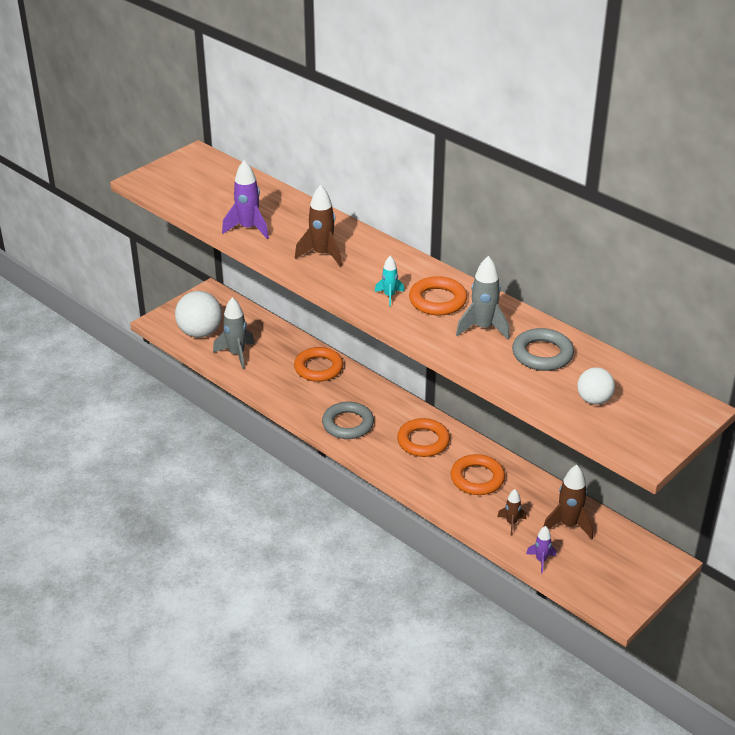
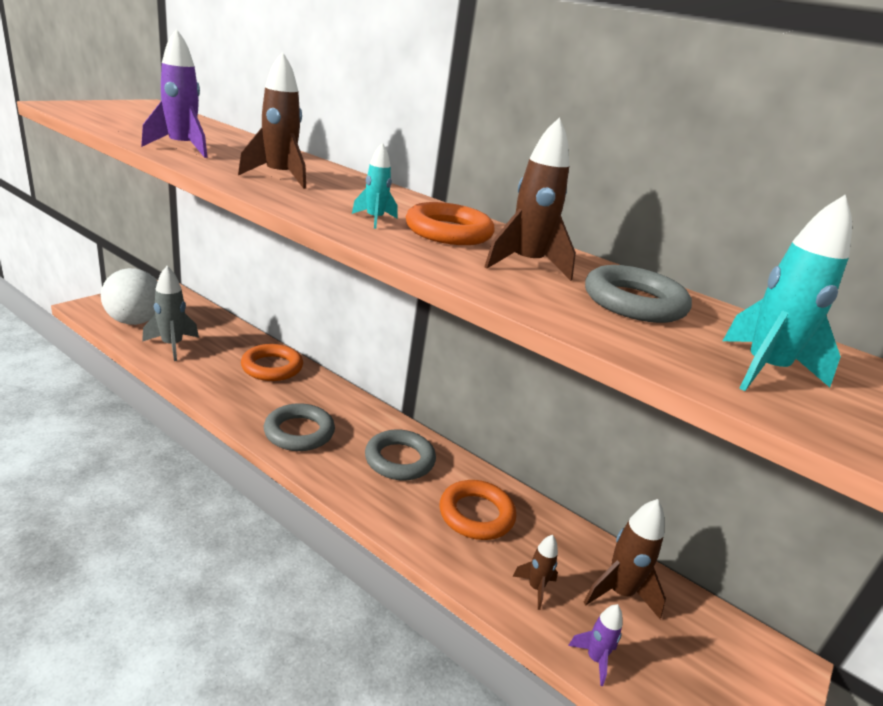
camera: 10 degrees left, 10 degrees down
(423, 441) = (399, 460): orange ring -> grey ring
(483, 328) = (526, 265): grey rocket -> brown rocket
(594, 400) = (764, 371): white ball -> turquoise rocket

